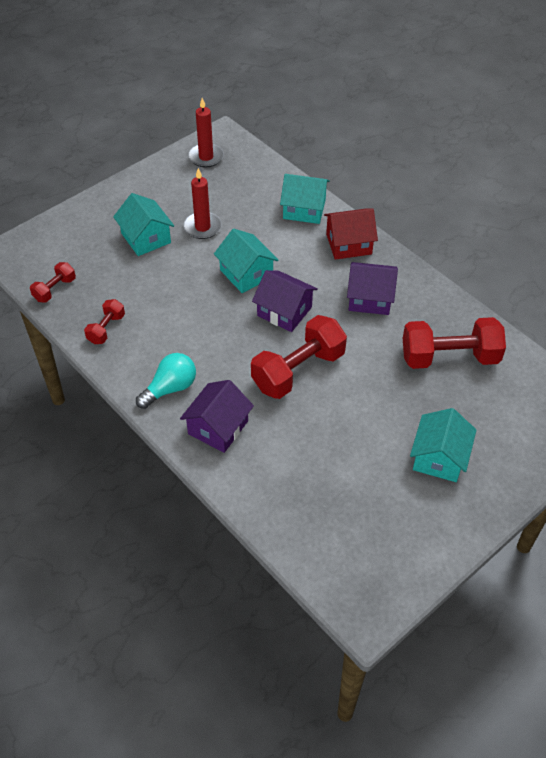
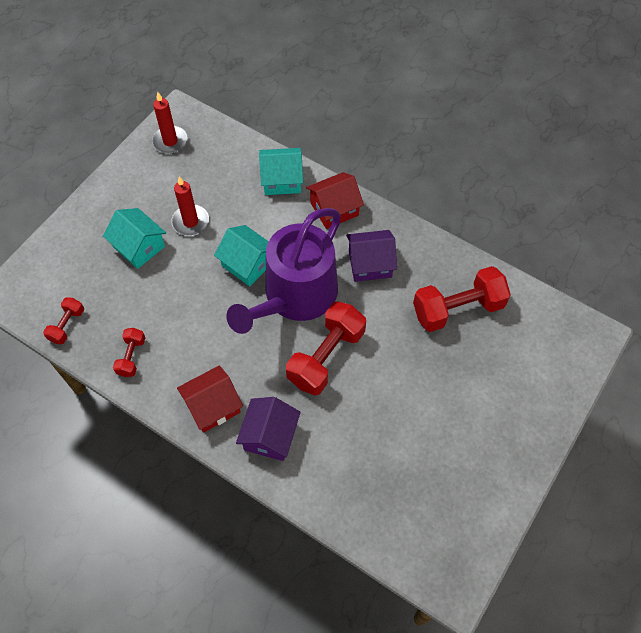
camera: 15 degrees left, 10 degrees up
(170, 388) = (212, 406): turquoise light bulb -> red house
(284, 311) = (295, 296): purple house -> purple watering can
(439, 458) = (476, 415): turquoise house -> none

